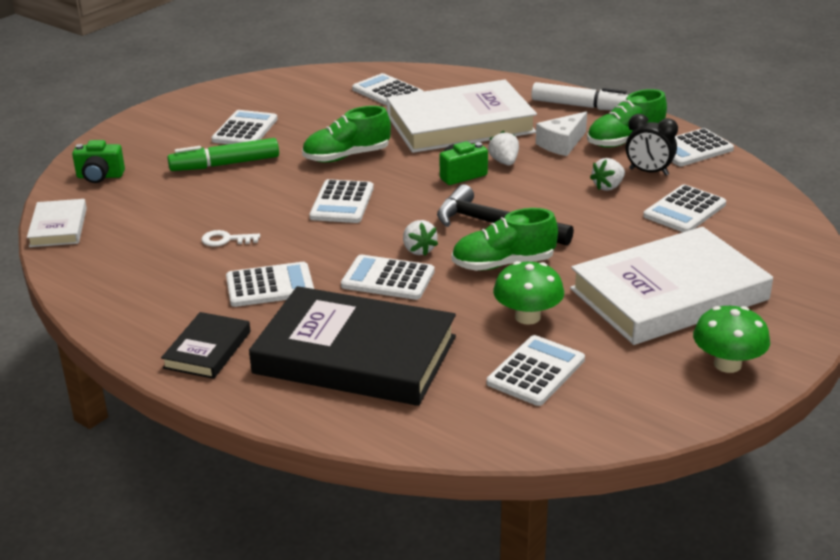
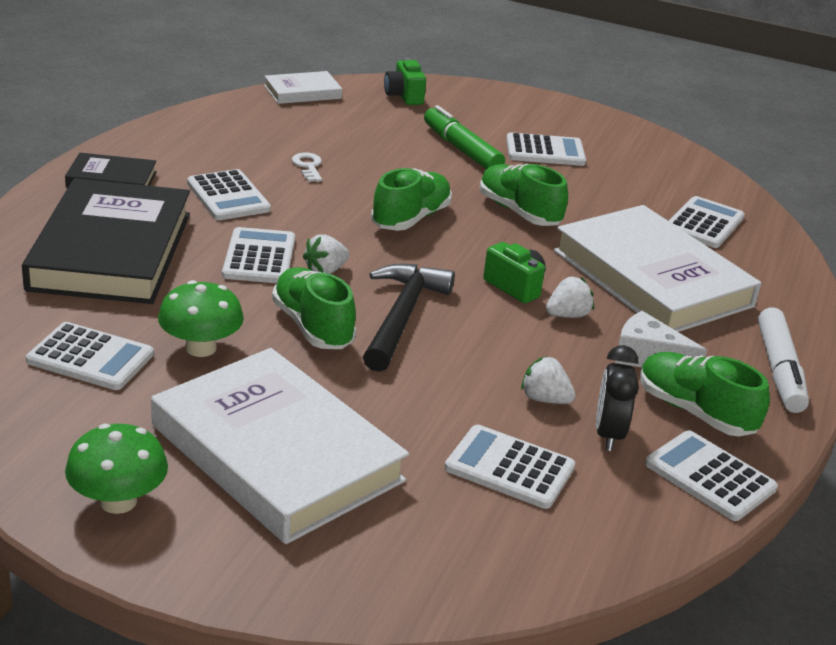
camera: 70 degrees right, 0 degrees up
(342, 203) = (411, 218): white calculator -> green shoe

